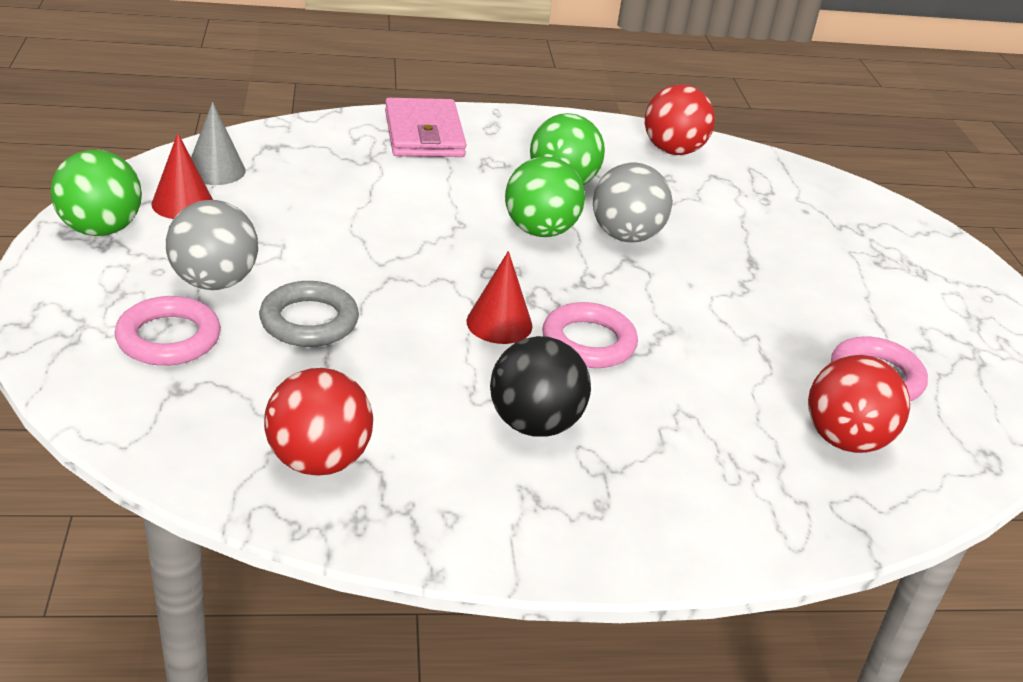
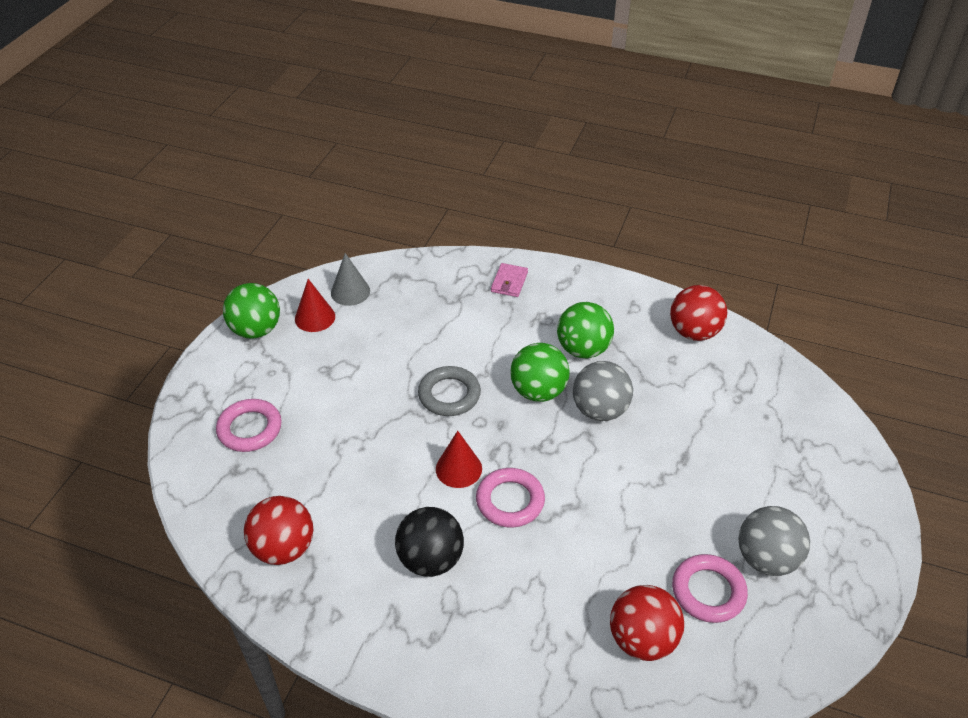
camera: 30 degrees right, 10 degrees up
(214, 282) = (299, 389): grey ball -> grey ball (766, 559)
(309, 321) = (338, 436): grey ring -> grey ring (449, 395)
(424, 134) = (509, 282): pink wallet -> pink wallet, size x0.54

